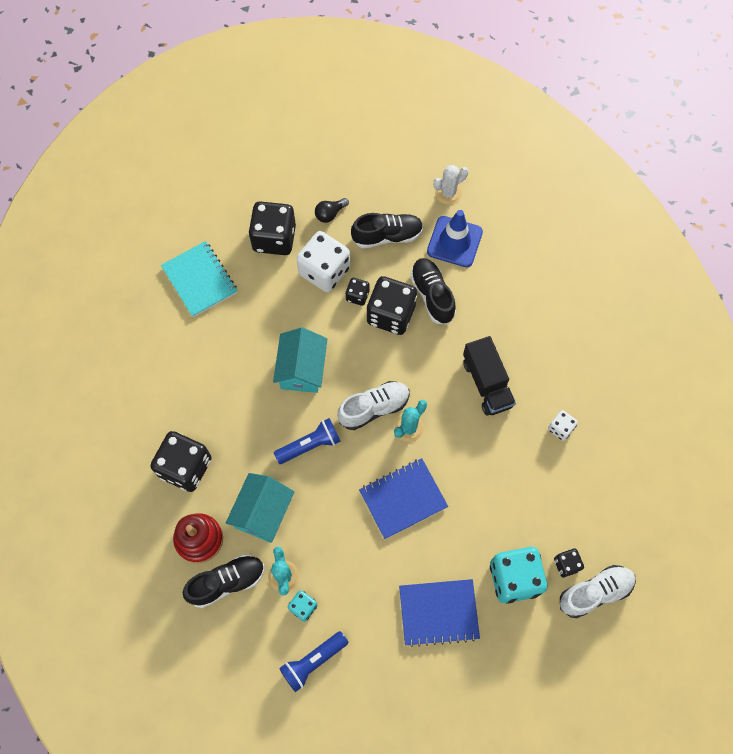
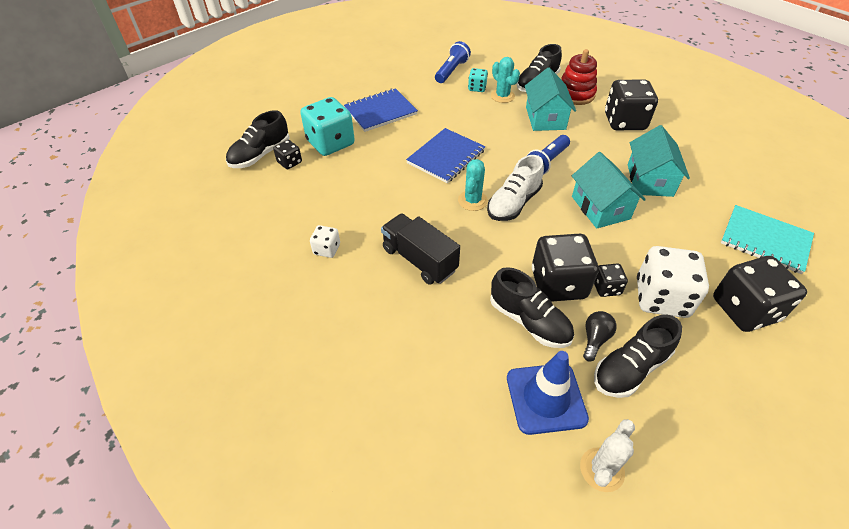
camera: 155 degrees right, 20 degrees down
(232, 379) = (649, 180): none -> turquoise house
(330, 214) = (717, 366): black light bulb -> black light bulb (595, 339)
(595, 592) = (260, 155): white shoe -> black shoe

